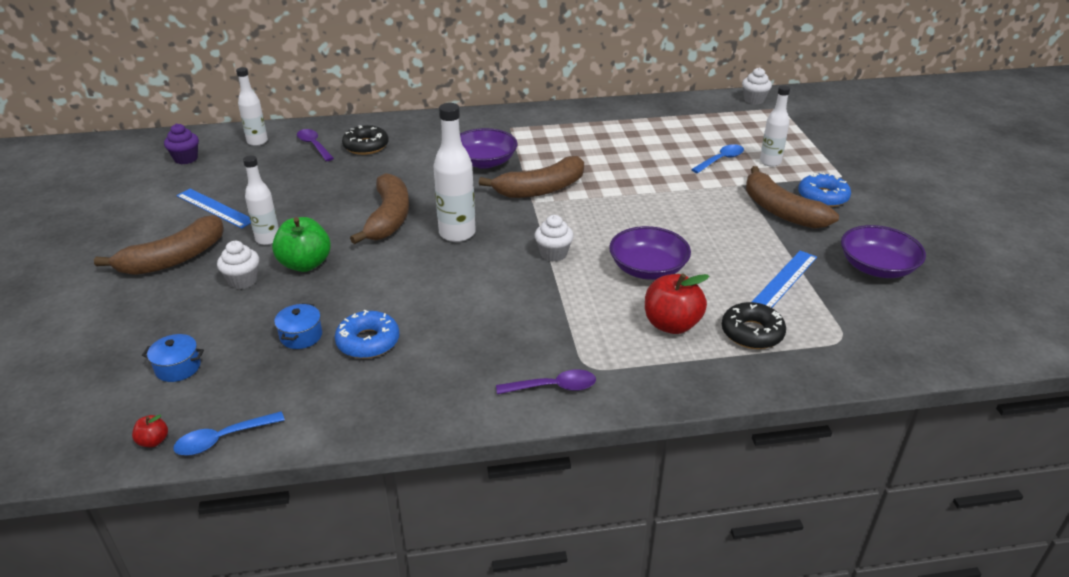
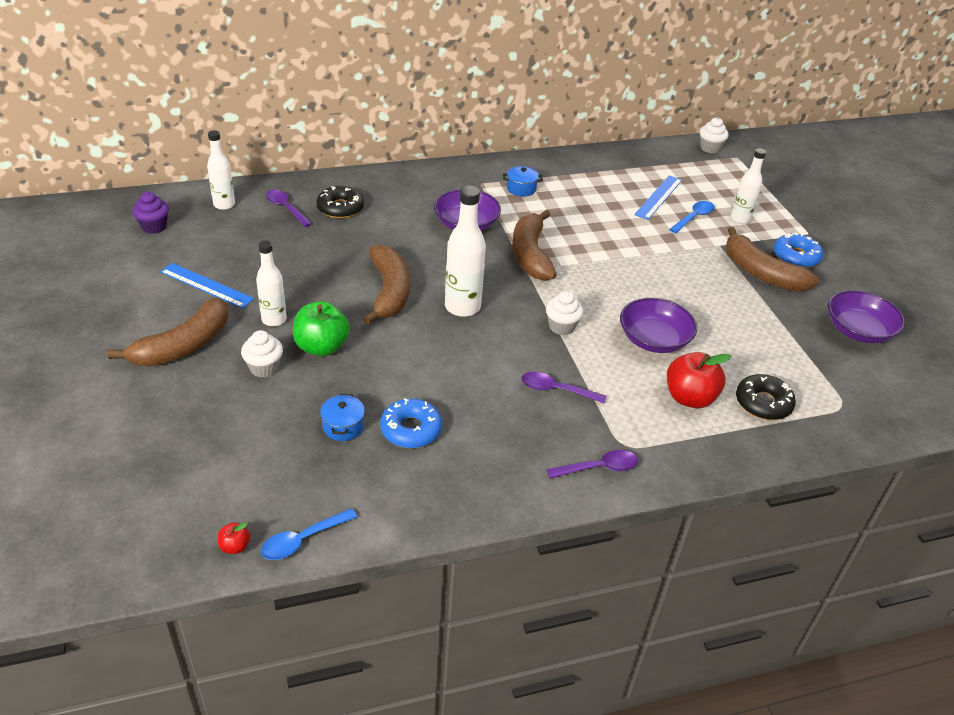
camera: 10 degrees left, 5 degrees up
(178, 367) = (231, 467): blue pot -> blue pot (521, 189)
(530, 311) = (556, 390): none -> purple spoon
(541, 189) = (530, 255): brown banana -> brown banana turned 120 degrees clockwise
(784, 280) = (780, 347): blue ruler -> blue ruler (658, 197)

